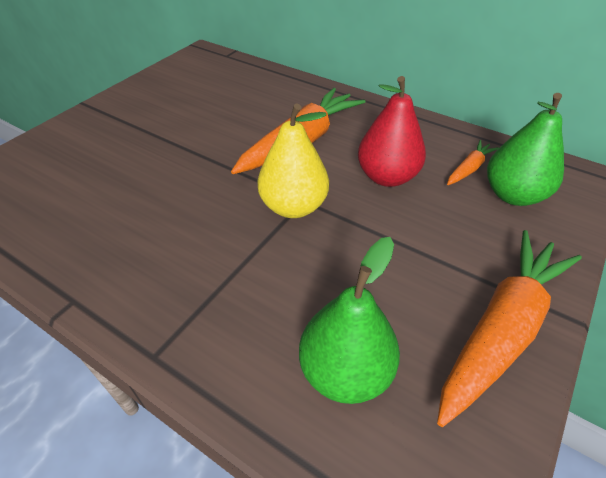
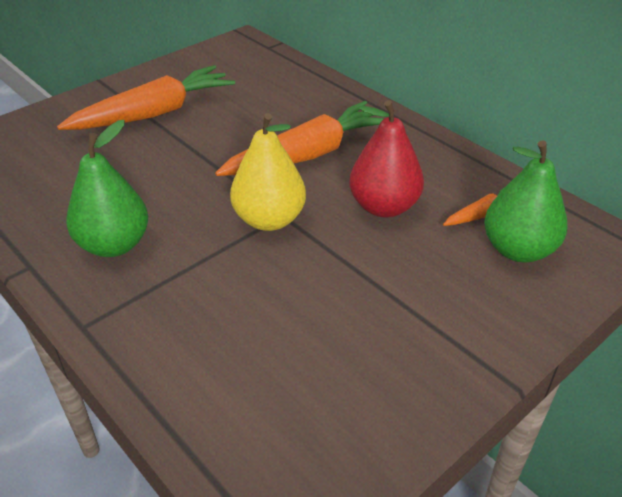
camera: 15 degrees right, 5 degrees down
(345, 371) = (249, 377): green pear -> green pear (114, 245)
(502, 329) = (426, 375): orange carrot -> orange carrot (154, 113)

